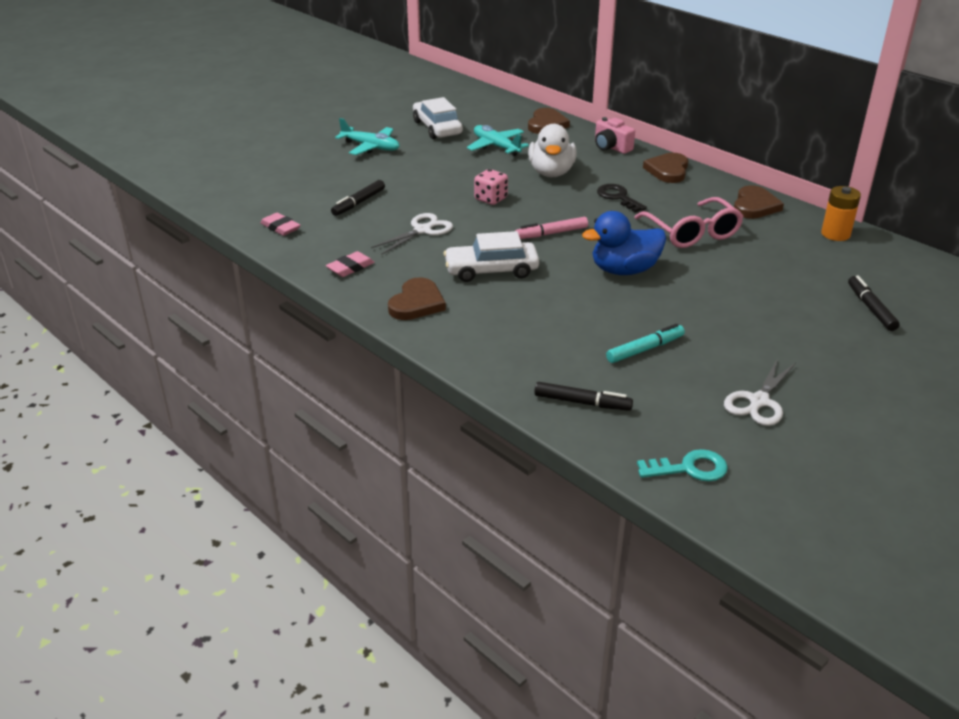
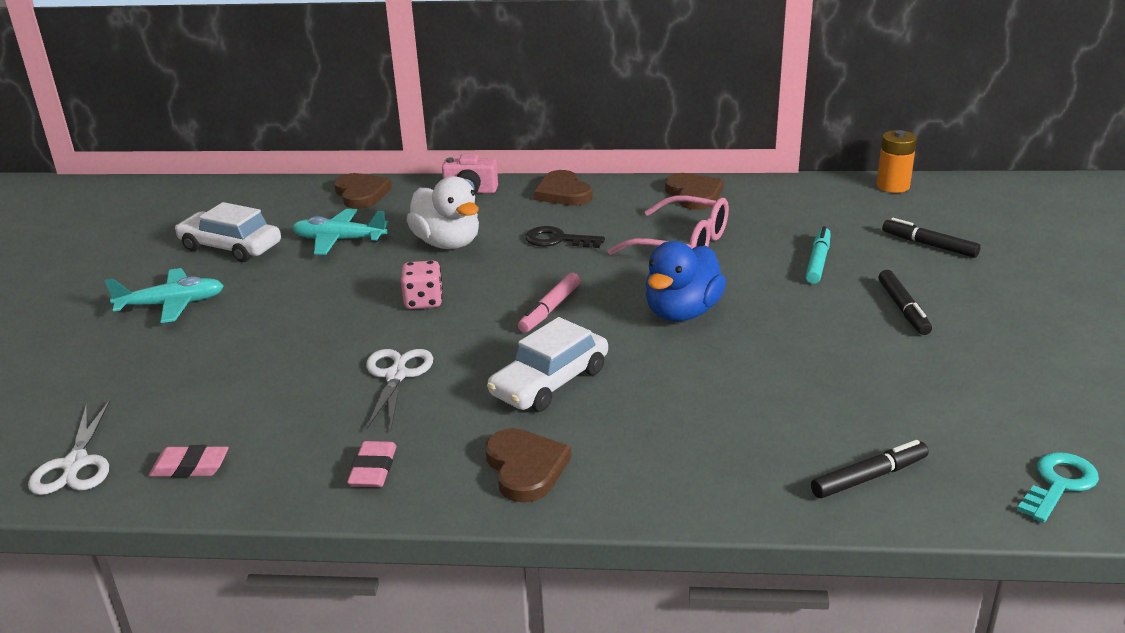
camera: 40 degrees left, 5 degrees down
(358, 203) = (259, 381): black marker -> black marker (903, 309)
(645, 349) = (830, 384): turquoise marker -> turquoise marker (818, 261)
(758, 402) = (996, 380): white scissors -> white scissors (75, 465)
(835, 234) = (798, 191): orange battery -> orange battery (893, 186)

